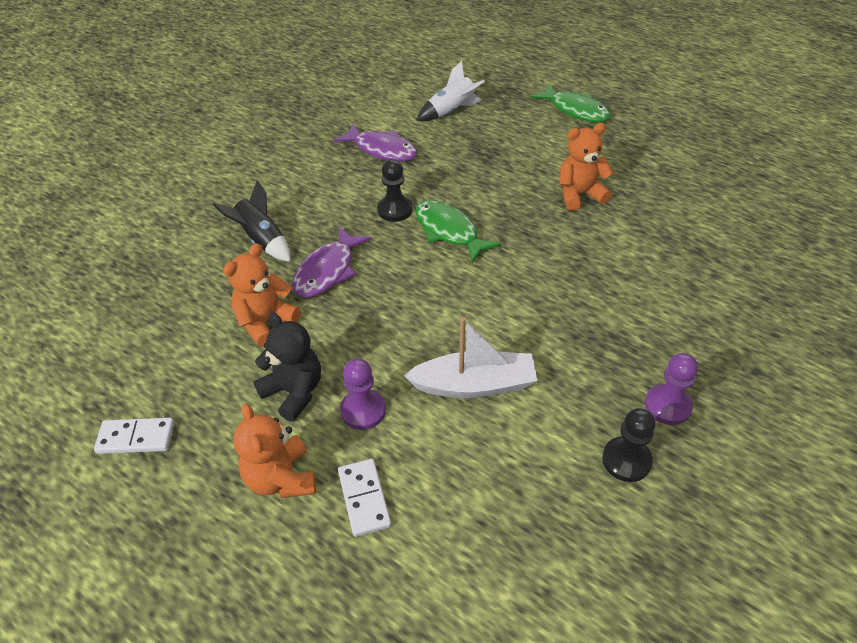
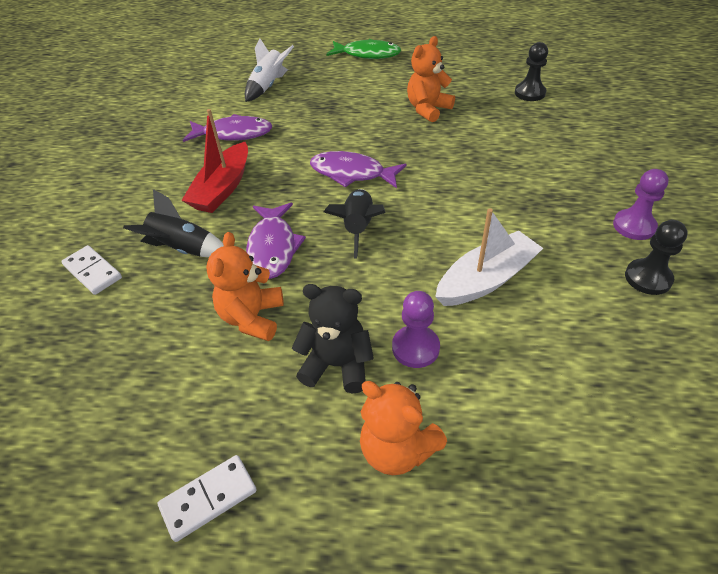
camera: 30 degrees left, 0 degrees up
(332, 199) = (223, 188): none -> red boat
(364, 498) = (488, 422): white domino -> white domino (92, 272)
(395, 210) = (289, 175): black pawn -> black pawn (529, 93)
(409, 285) = (358, 228): none -> black rocket
(449, 231) = (352, 173): green fish -> purple fish

